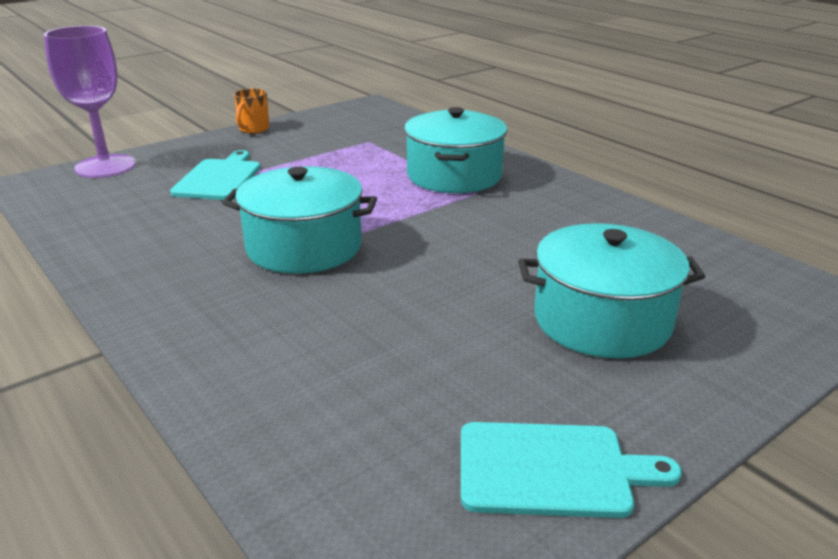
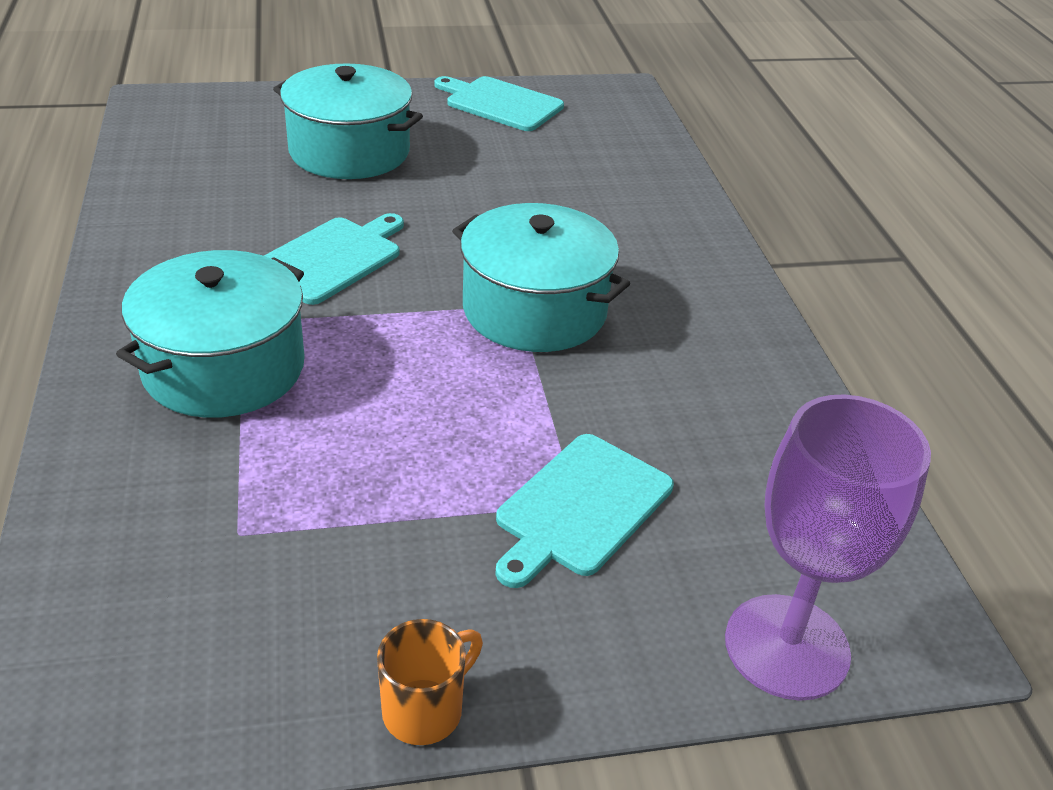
camera: 155 degrees left, 10 degrees up
(478, 235) = (332, 258): none -> turquoise cutting board

